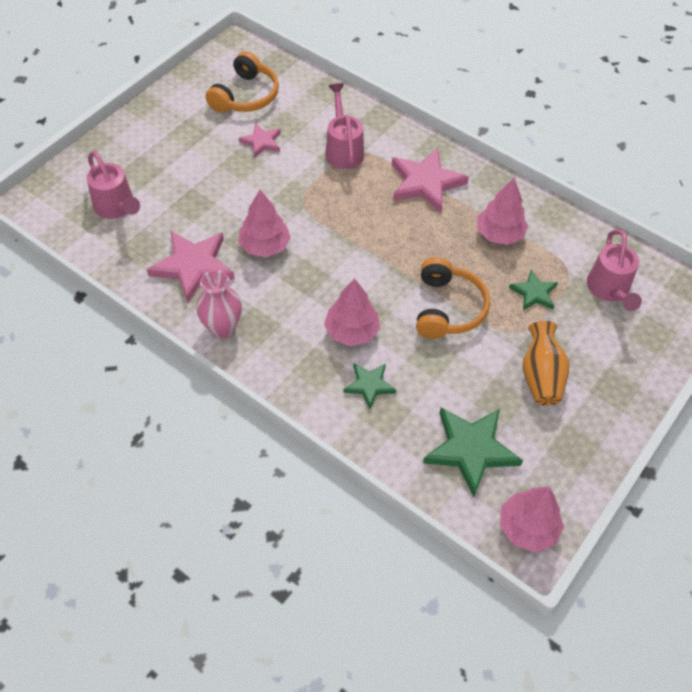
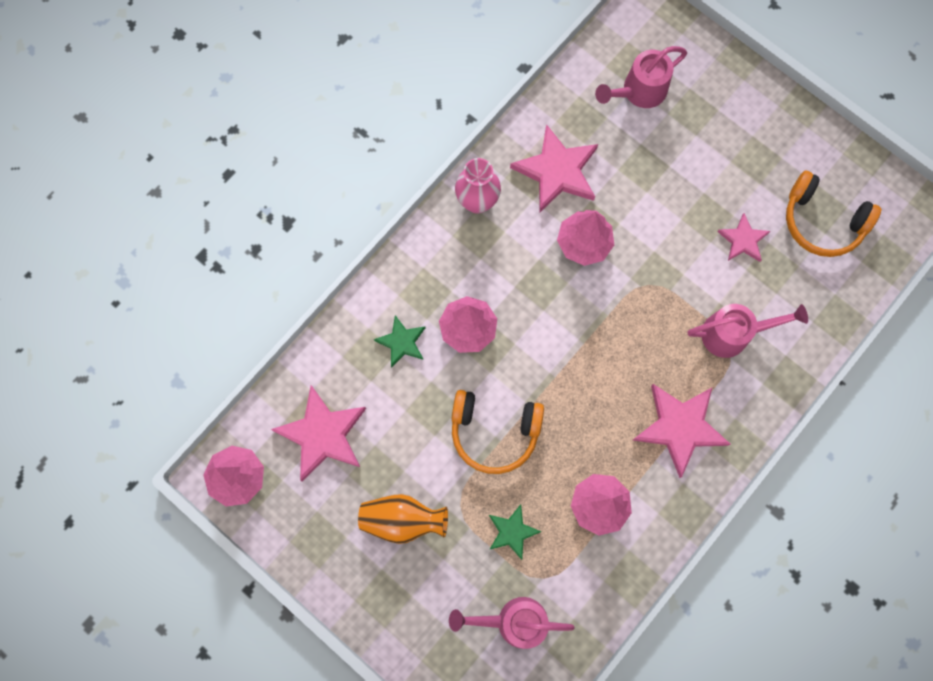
camera: 95 degrees right, 20 degrees up
(470, 450) = (323, 434): green star -> pink star

